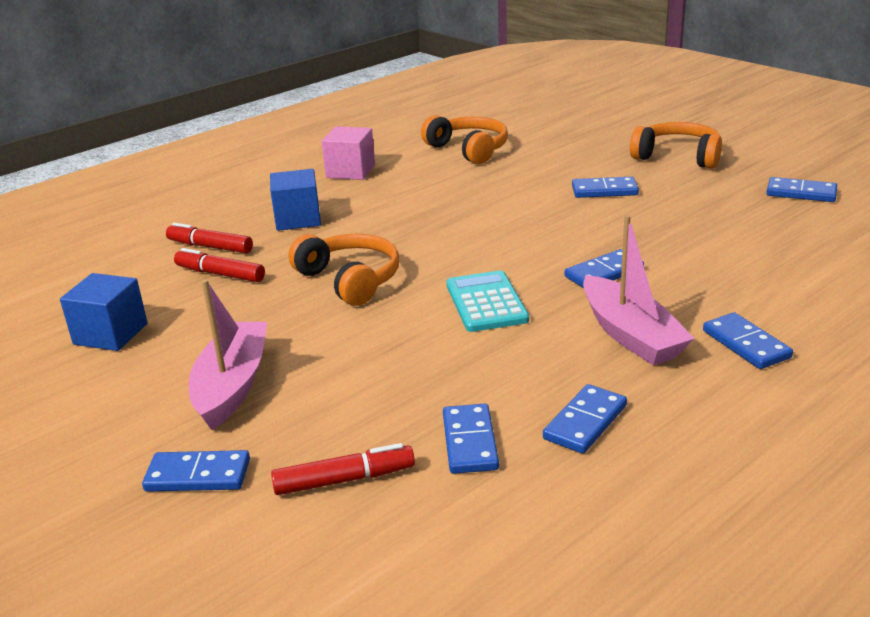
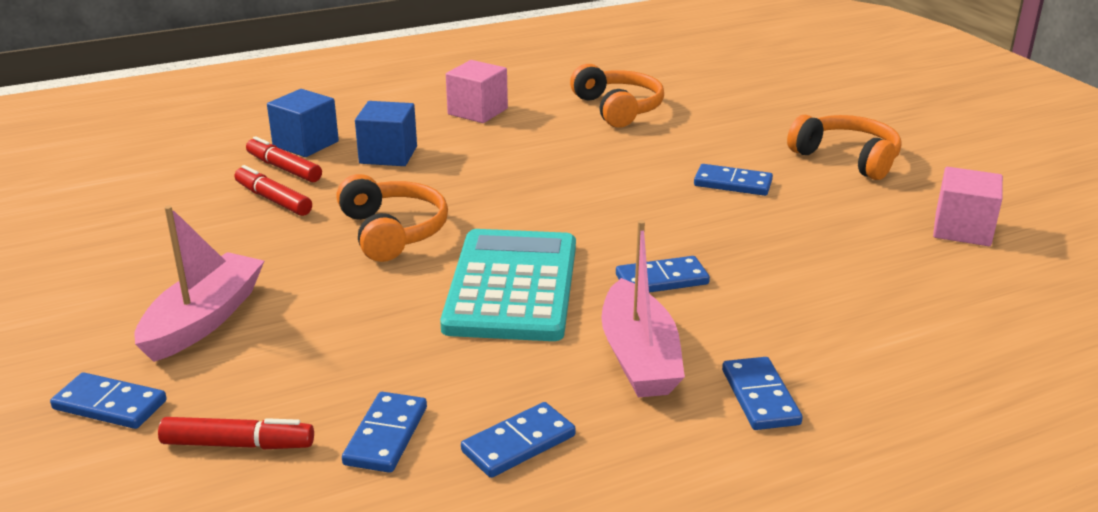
camera: 15 degrees right, 0 degrees up
(111, 334) = (132, 241): blue cube -> blue cube (305, 144)
(486, 302) = (512, 286): turquoise calculator -> turquoise calculator, size x1.65
(801, 193) = (962, 230): blue domino -> pink cube

